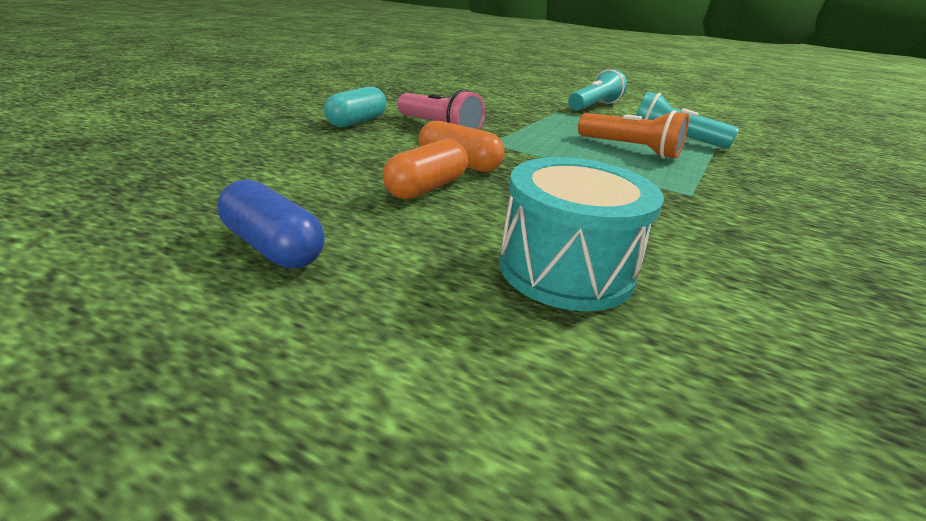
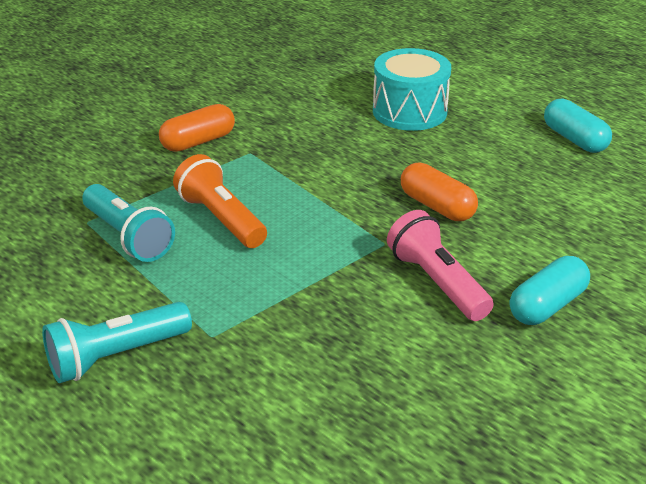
camera: 160 degrees left, 5 degrees up
(274, 247) = (574, 139): blue capsule -> turquoise capsule
(426, 187) = (475, 178): orange capsule -> orange capsule (198, 142)

